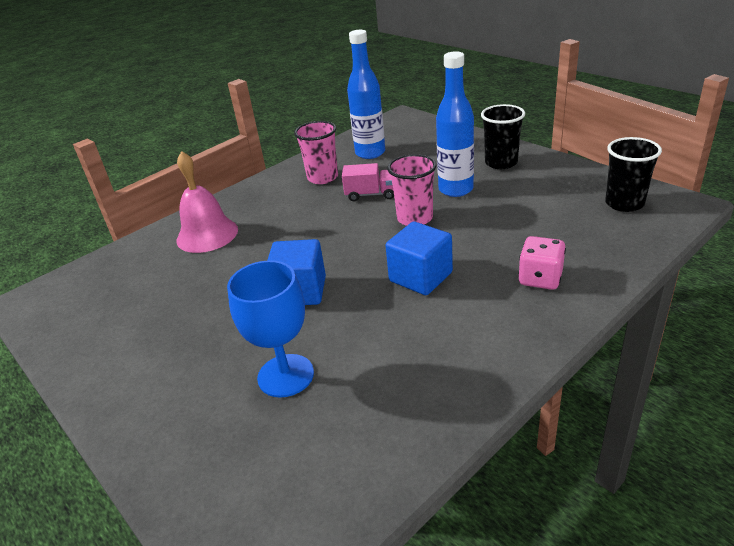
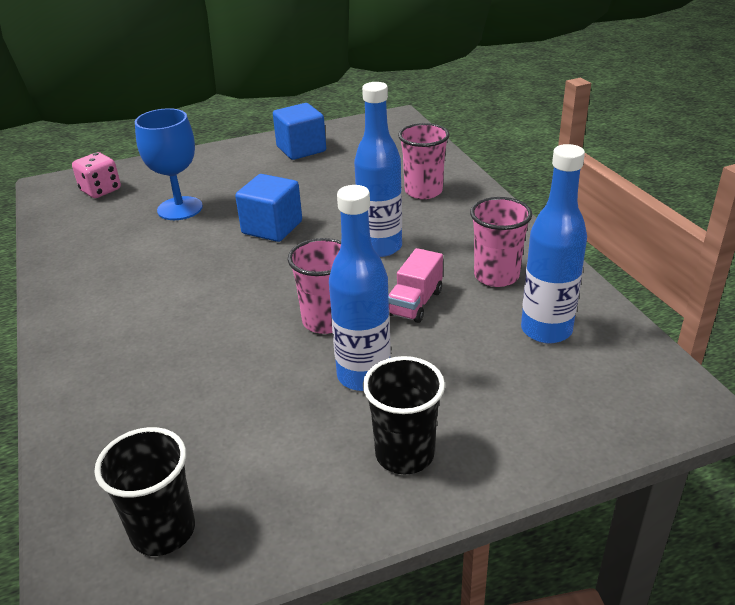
camera: 110 degrees right, 0 degrees up
(207, 234) = (423, 191): pink bell -> pink cup
(308, 227) = (380, 247): none -> blue bottle
(420, 277) = (216, 295): blue cube -> blue cube (301, 149)
(540, 278) = (123, 369): pink dice -> pink dice (100, 190)

